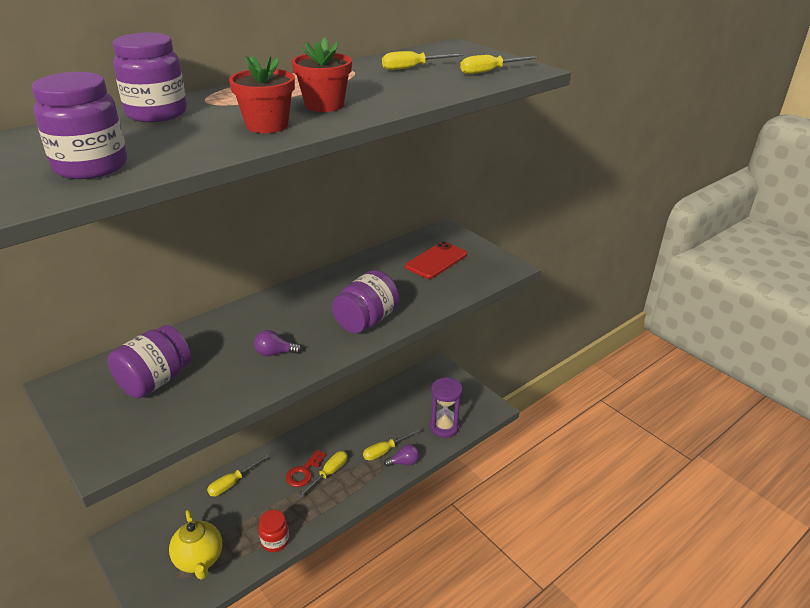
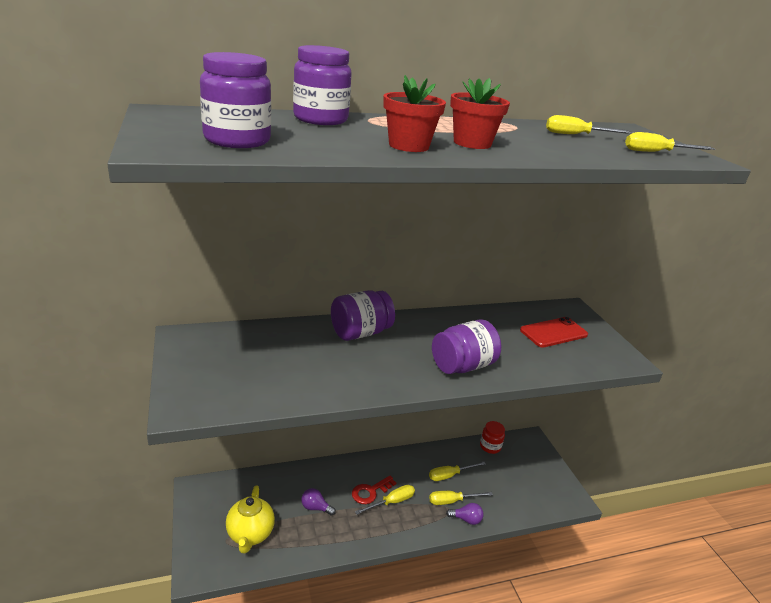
camera: 20 degrees right, 5 degrees down
(155, 381) = (255, 357): purple jar -> purple jar (360, 333)
(232, 483) = (306, 477): yellow screwdriver -> yellow screwdriver (450, 475)
(274, 353) = (365, 367): purple light bulb -> purple light bulb (315, 507)
(275, 541) = (320, 545): red jar -> red jar (490, 446)
(444, 427) = (518, 499): purple hourglass -> none

